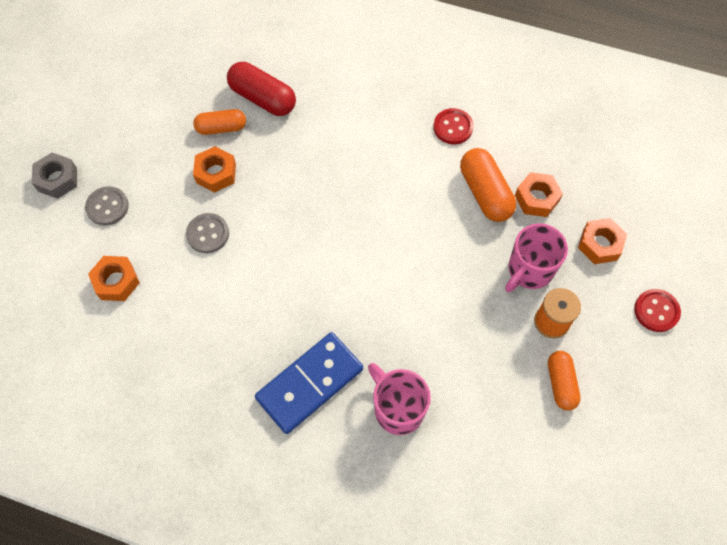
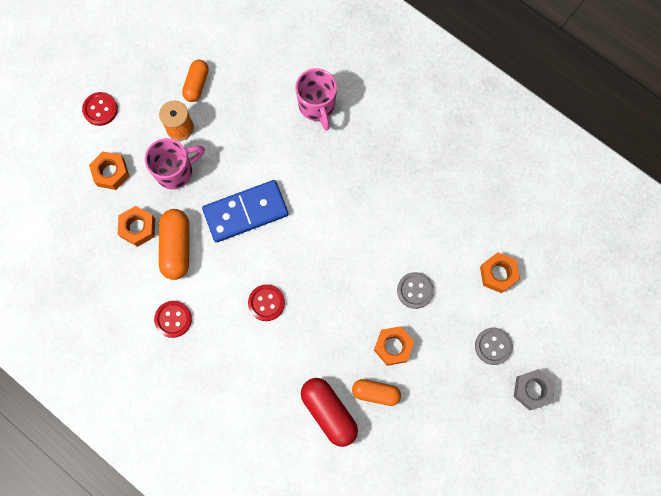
camera: 160 degrees left, 10 degrees up
(309, 383) = (372, 144): blue domino -> blue domino (246, 212)
(365, 171) = (266, 303): none -> red button

